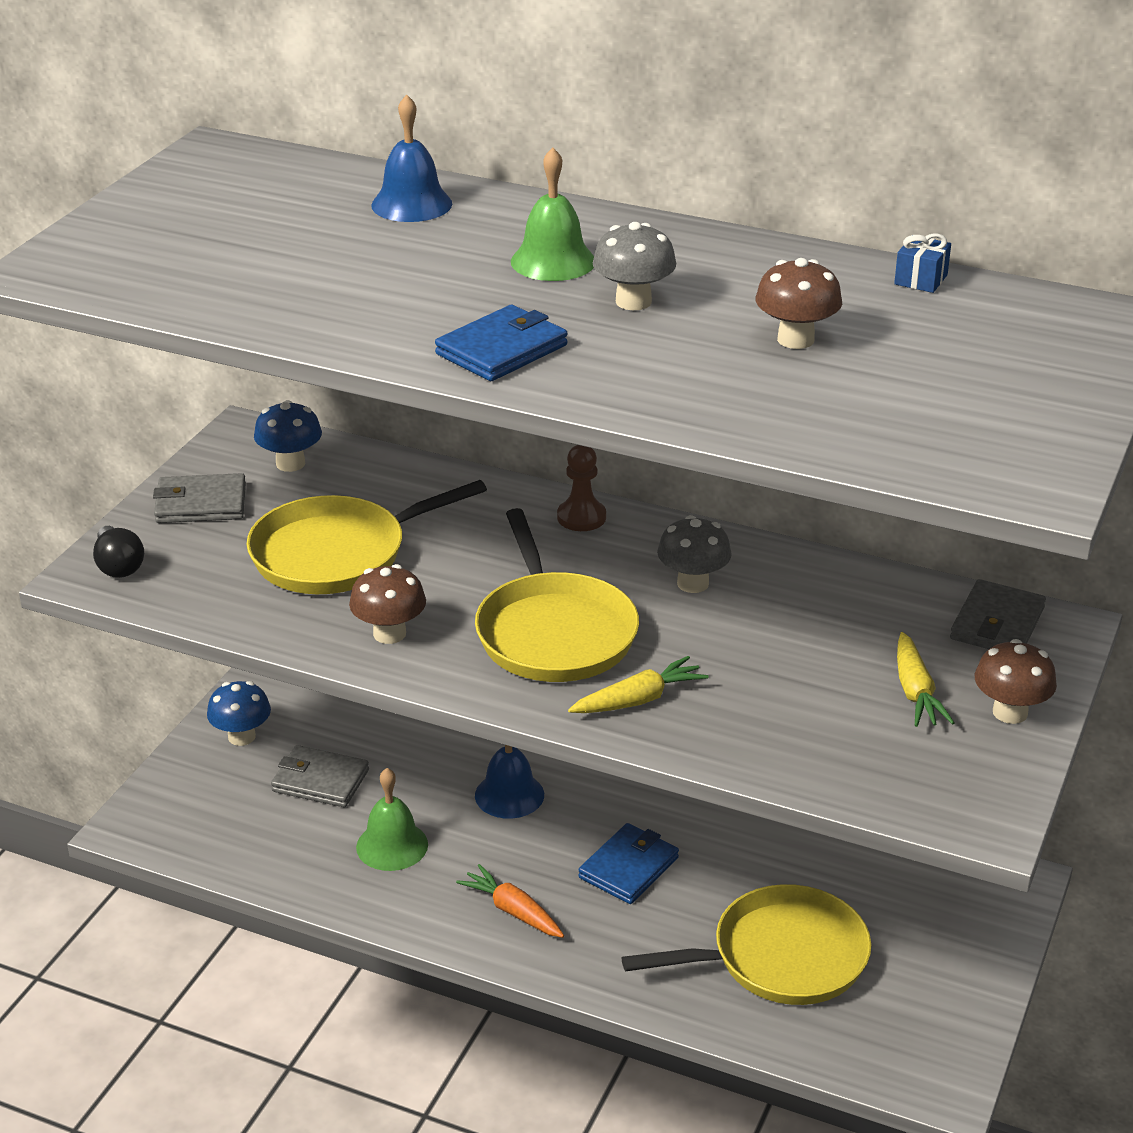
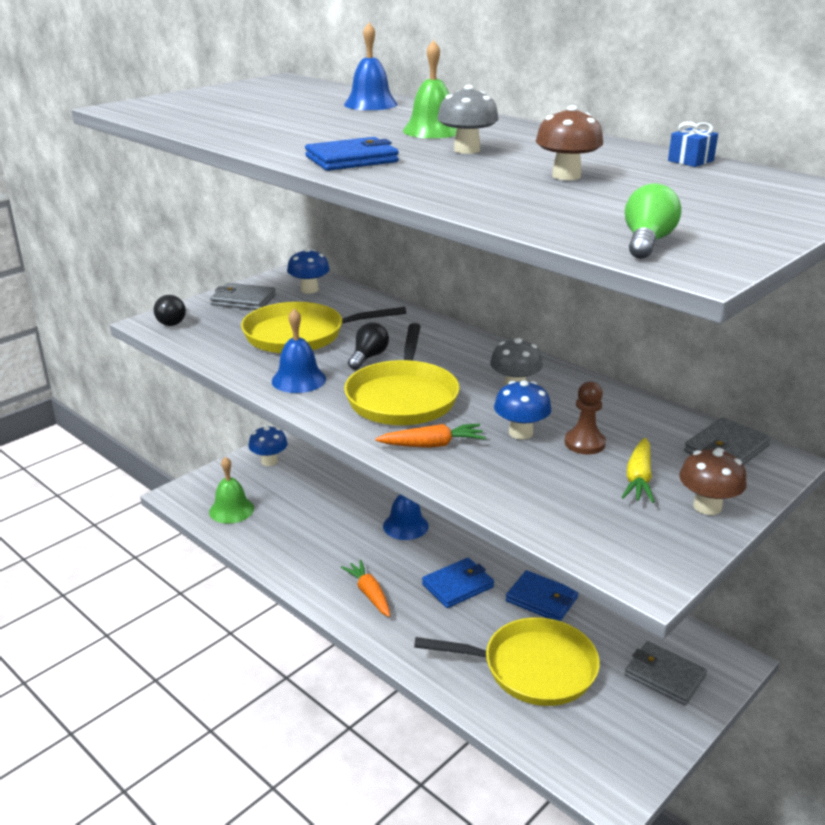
camera: 20 degrees right, 5 degrees down
(320, 780) = (298, 493): grey wallet -> grey wallet (664, 676)
(389, 634) = (299, 380): brown mushroom -> blue bell
(392, 845) = (318, 538): green bell -> green bell (231, 510)
(463, 573) = (368, 357): none -> black light bulb
(581, 517) = (465, 341): brown pawn -> brown pawn (584, 443)
(639, 699) = (432, 445): yellow carrot -> orange carrot
(740, 655) = (520, 433): none -> blue mushroom
(750, 859) = (542, 599): none -> blue wallet
(964, 456) = (647, 242): none -> green light bulb

